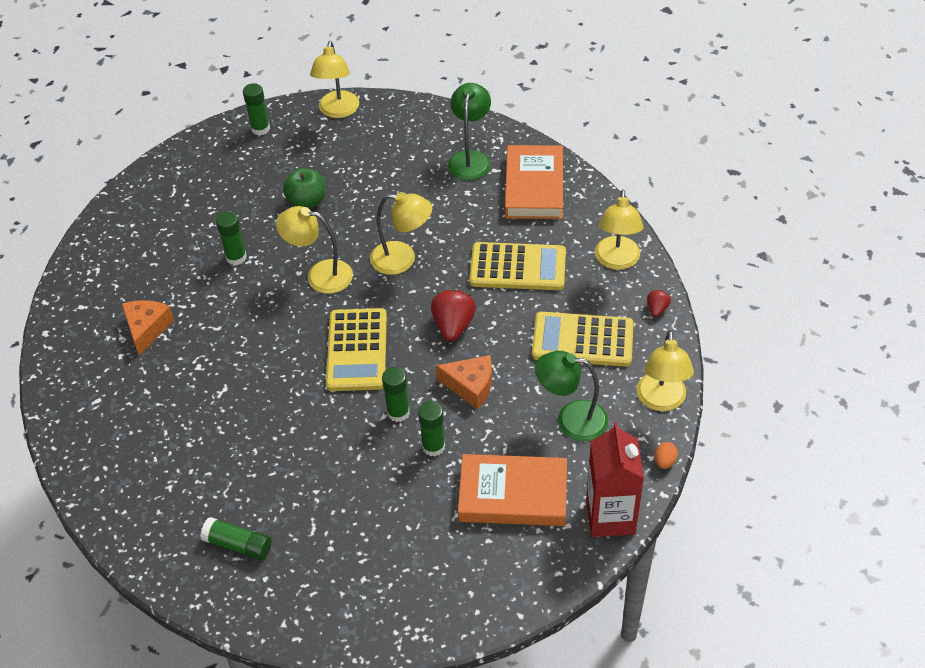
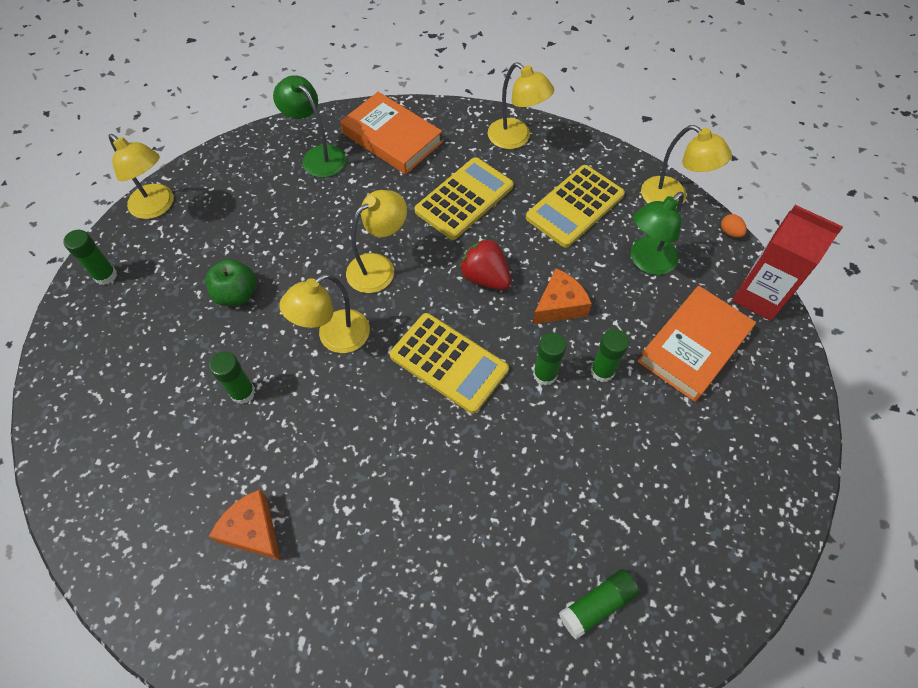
camera: 55 degrees left, 10 degrees up
(657, 309) = (583, 147): red strawberry -> none

